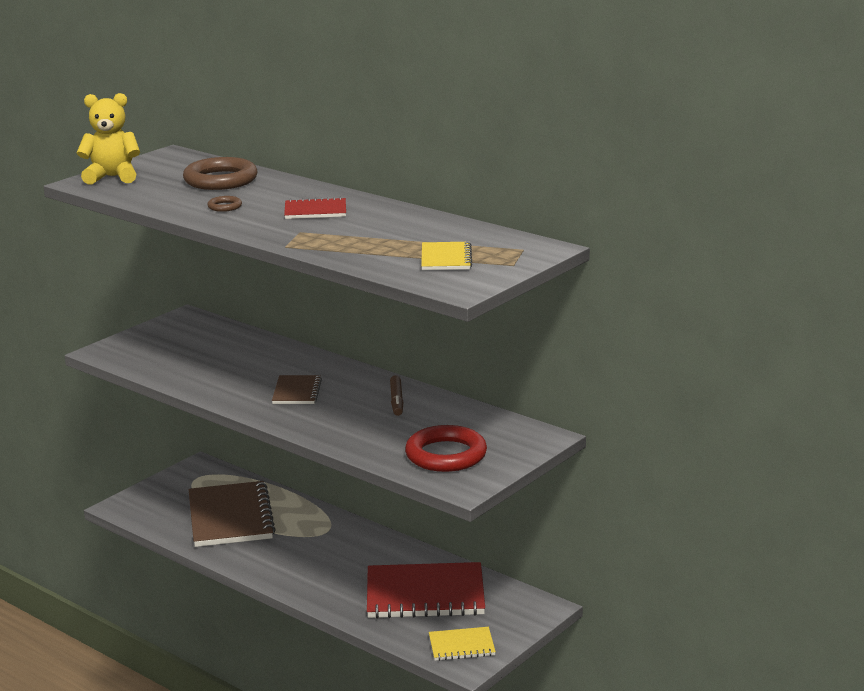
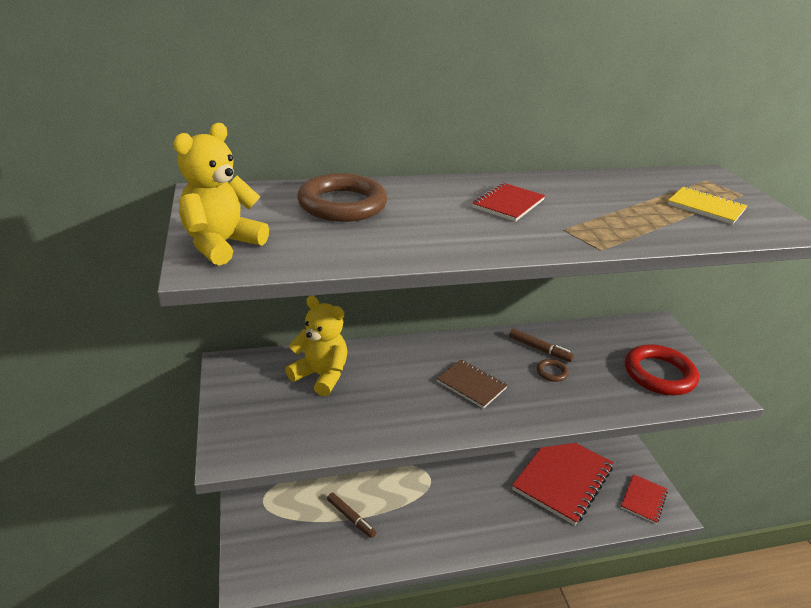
camera: 55 degrees left, 10 degrees up
(222, 344) = (321, 375): none -> yellow teddy bear
(224, 206) = (432, 231): brown ring -> brown ring (552, 372)
(230, 517) = (351, 518): brown notebook -> brown marker
(461, 646) = (643, 499): yellow notebook -> red notebook

